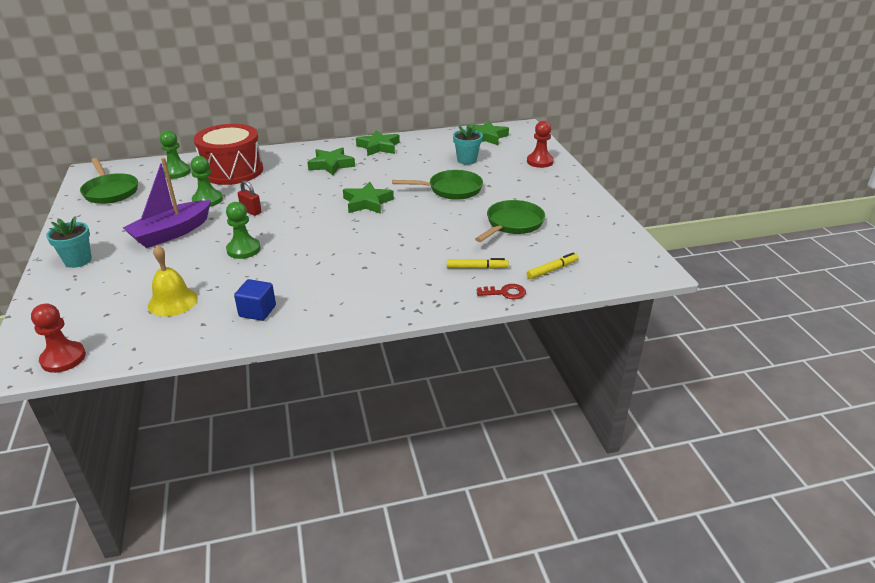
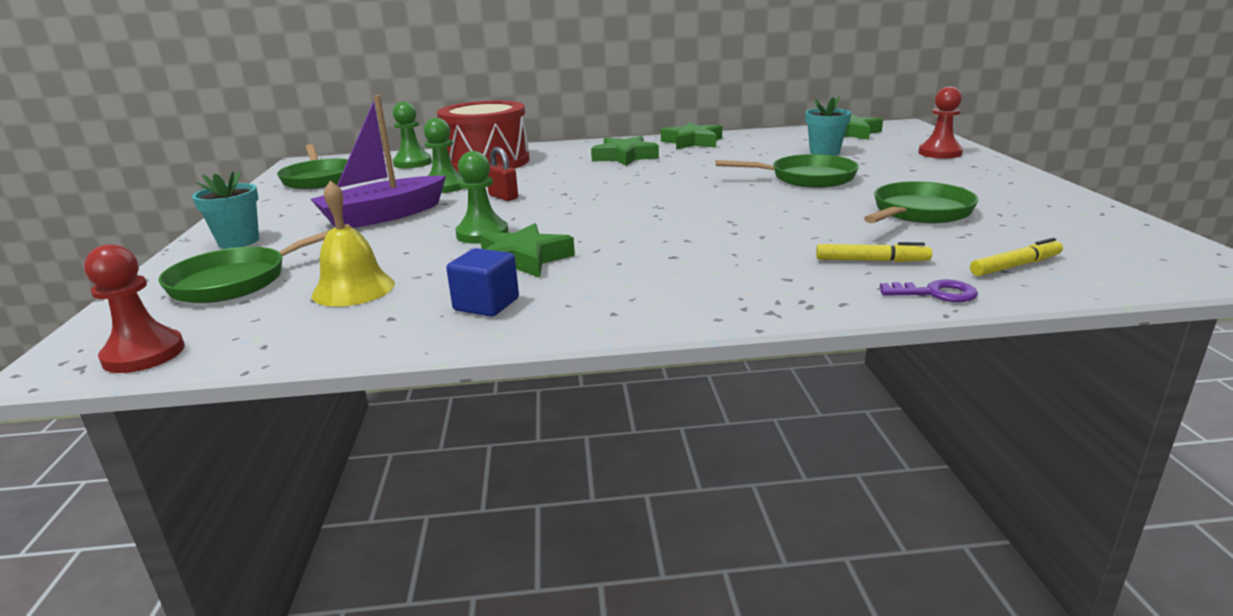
camera: 10 degrees right, 10 degrees down
(94, 297) = (237, 281): none -> green pan
(367, 202) = (677, 190): green star -> green star (523, 260)
(505, 293) = (935, 293): red key -> purple key

